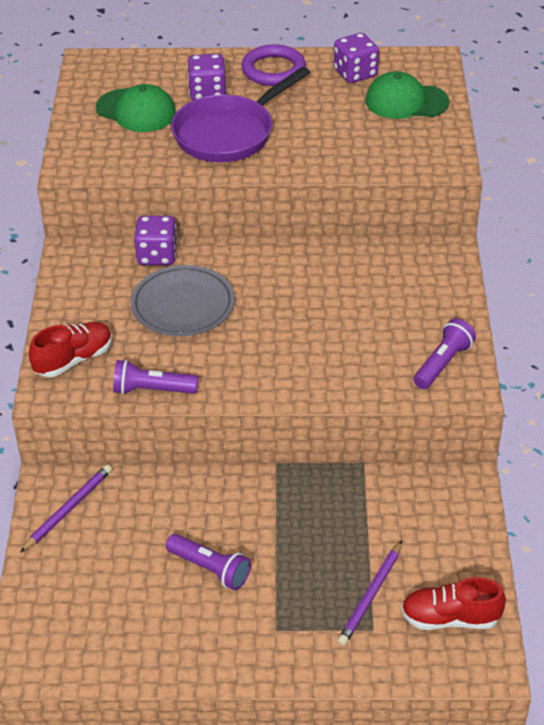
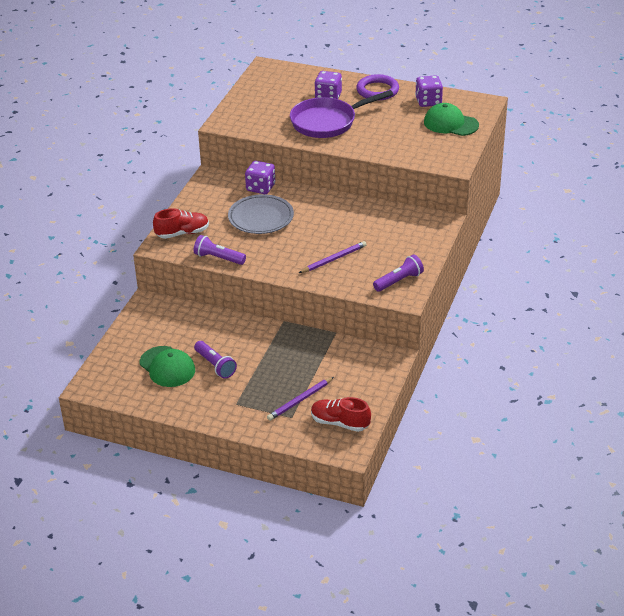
camera: 20 degrees right, 5 degrees down
(68, 509) = (151, 317): purple pencil -> purple pencil (333, 259)
(136, 111) = (279, 99): green cap -> green cap (167, 367)

